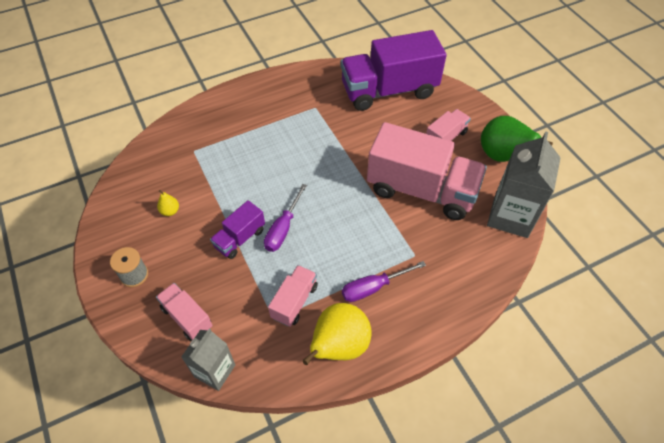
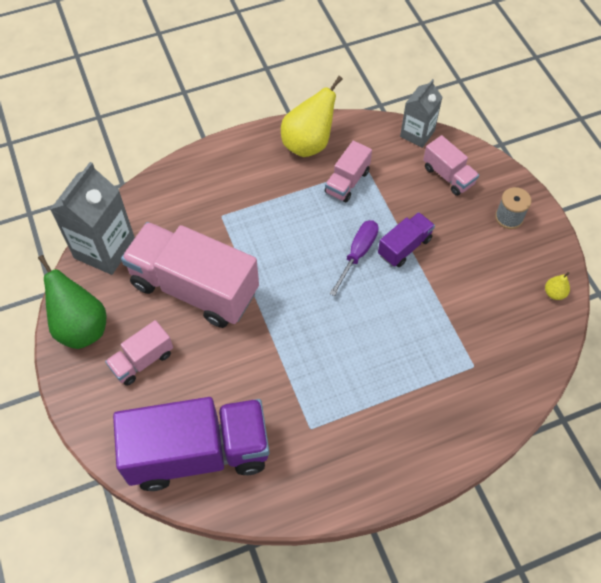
camera: 175 degrees left, 5 degrees up
(170, 211) = (487, 284): yellow pear -> yellow pear (554, 293)
(373, 287) = (269, 188): purple screwdriver -> none

